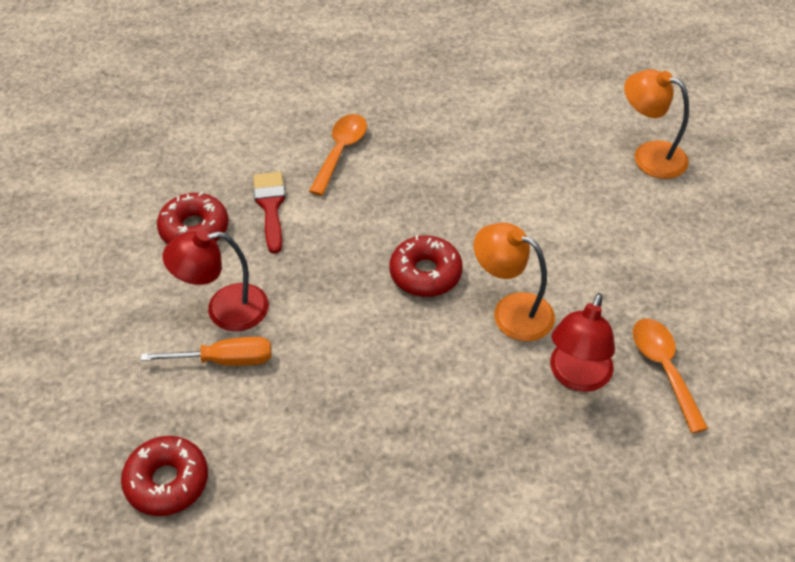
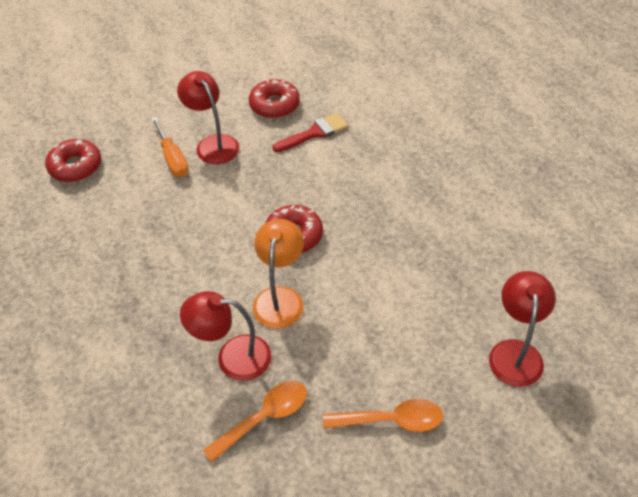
camera: 70 degrees right, 0 degrees up
(340, 151) = (390, 150): orange spoon -> orange spoon (391, 420)
(649, 156) = (515, 352): orange lamp -> red lamp

